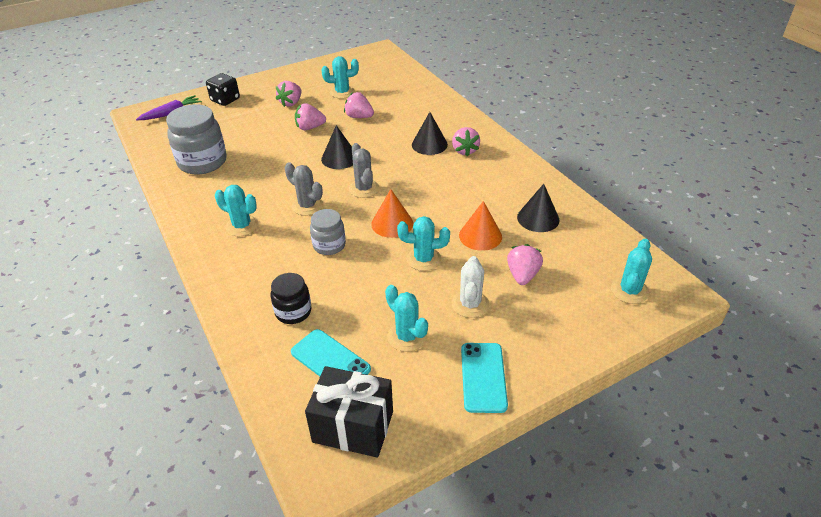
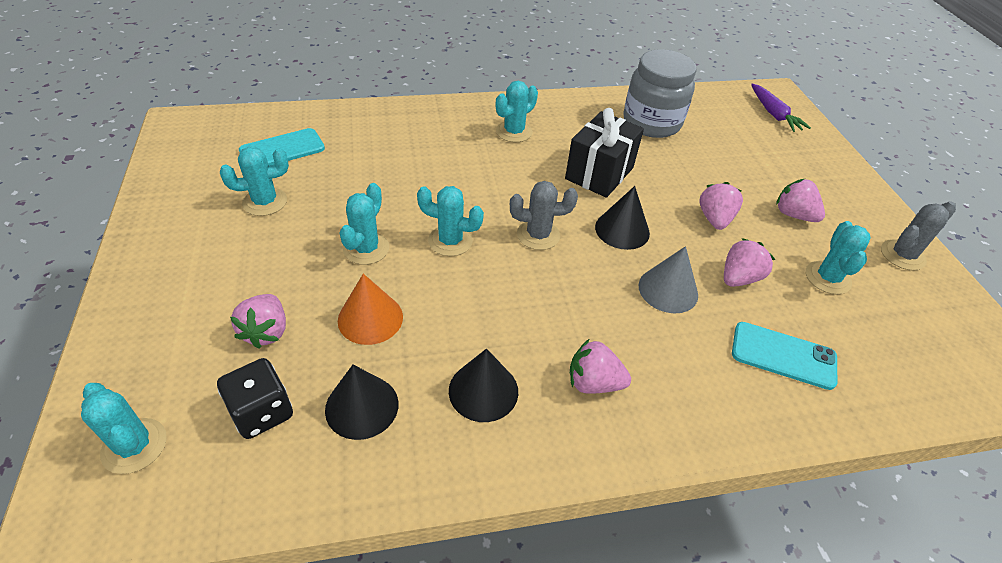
camera: 105 degrees right, 5 degrees up
(225, 100) = (807, 157): black dice -> black dice (262, 412)
(293, 312) = (361, 141): black jar -> none
(307, 206) = (526, 181): grey cactus -> grey cactus (902, 255)
(329, 245) = (442, 182): grey jar -> none
(353, 427) = (203, 146): black gift -> black gift (599, 173)
(383, 137) = (668, 290): none -> grey cone
(392, 223) = (450, 241): orange cone -> turquoise cactus
(429, 144) = (628, 340): black cone -> black cone (483, 390)
(470, 304) = (264, 263): white cactus -> none
(483, 377) = (165, 237): turquoise phone -> turquoise phone (783, 355)
(522, 275) = (266, 332): pink strawberry -> pink strawberry turned 60 degrees clockwise

